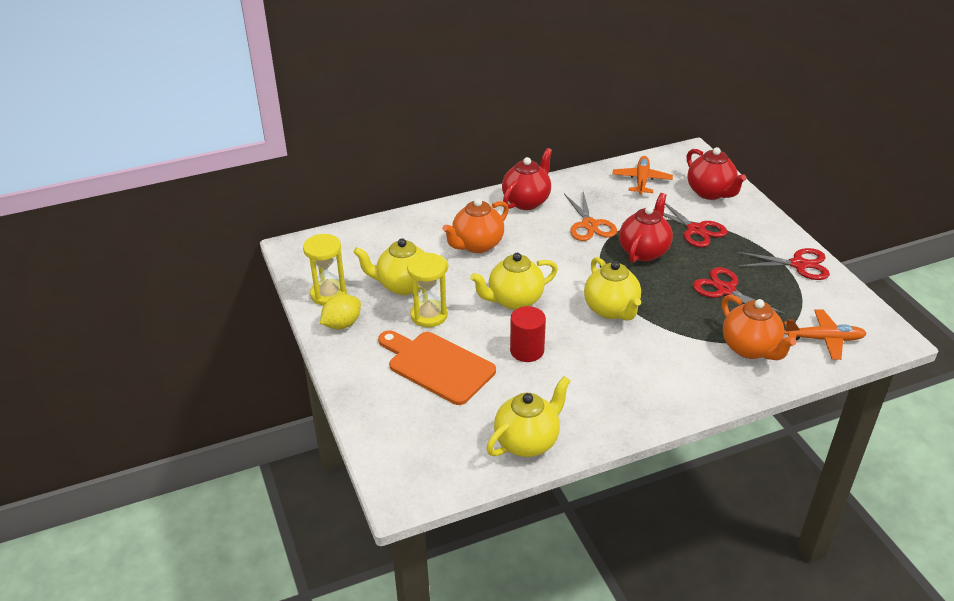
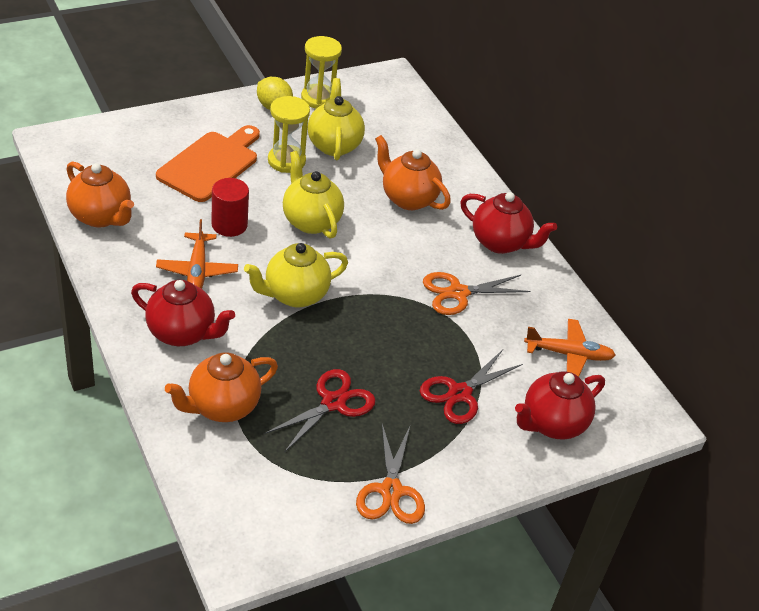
camera: 80 degrees right, 5 degrees up
(527, 442) = (101, 217): yellow teapot -> orange teapot
(644, 251) = (407, 336): red teapot -> red teapot (182, 333)
(798, 264) = (391, 491): red scissors -> orange scissors
(823, 339) = (236, 483): orange plane -> orange plane (197, 270)

